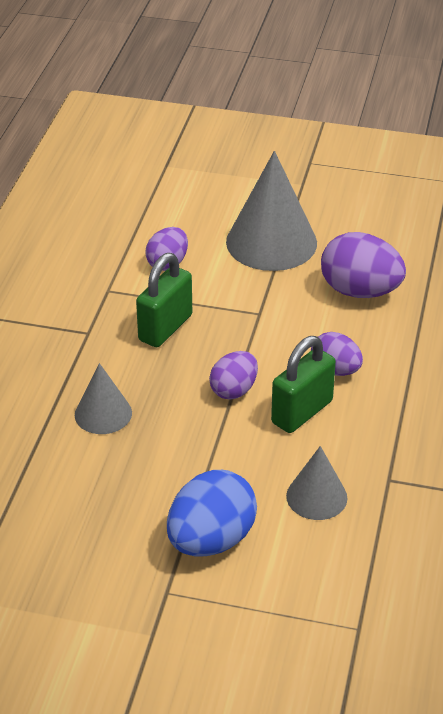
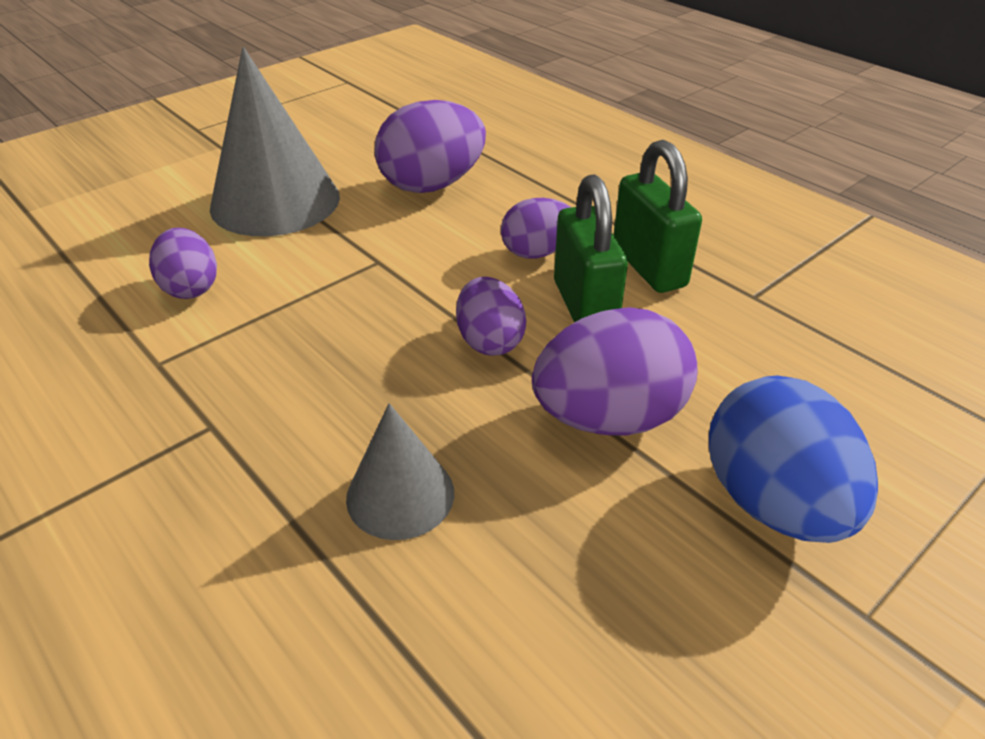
camera: 55 degrees left, 0 degrees up
(165, 328) = (303, 345): green padlock -> green padlock (648, 267)
(217, 459) = (609, 418): none -> purple egg
(316, 496) = (747, 362): grey cone -> none

